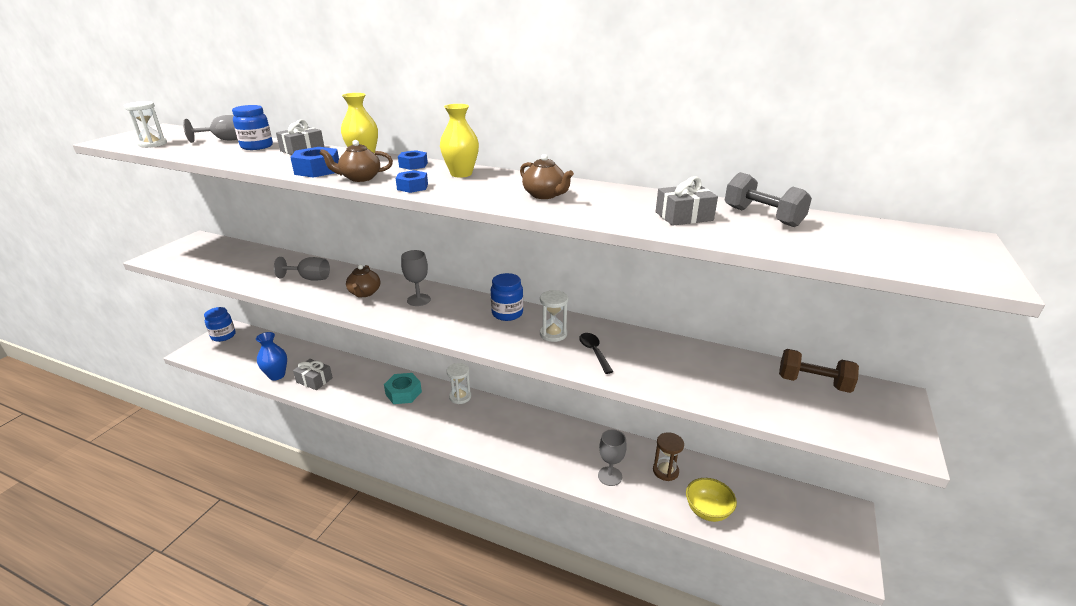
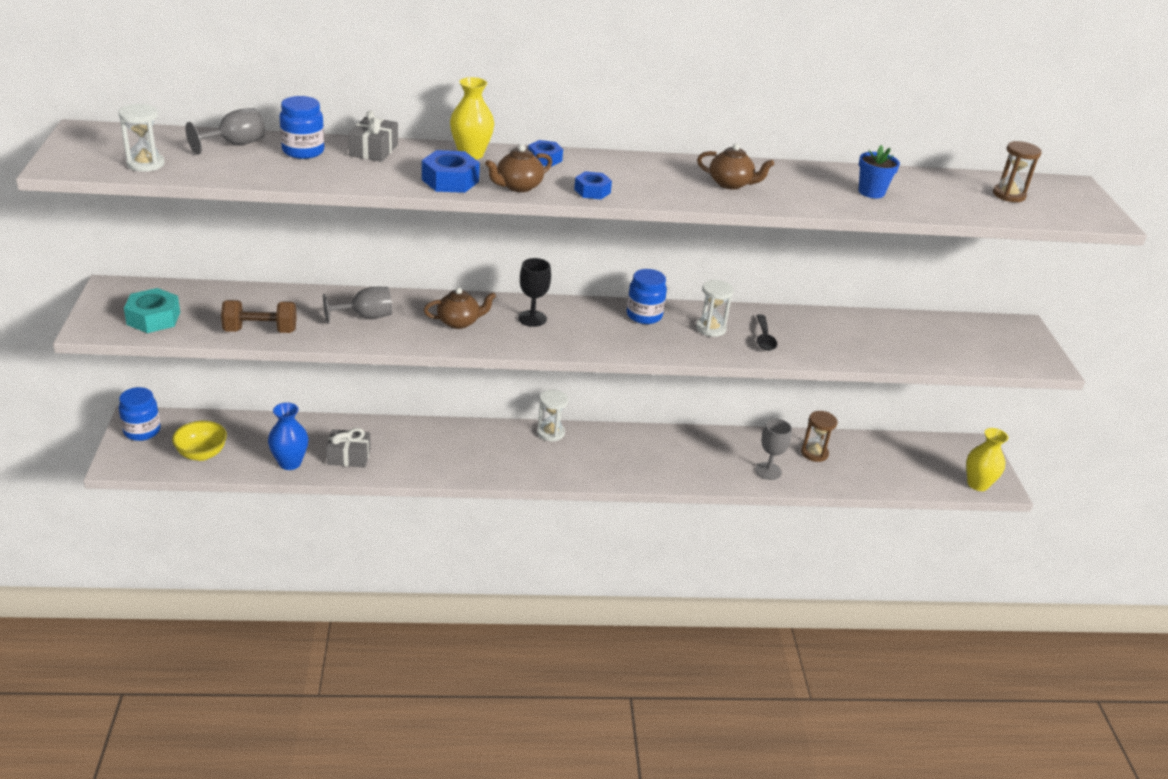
camera: 30 degrees left, 5 degrees up
(364, 293) = (459, 322): brown teapot -> brown teapot turned 75 degrees counterclockwise
(403, 393) = (480, 444): turquoise nut -> turquoise nut (153, 318)
(418, 300) = (532, 318): grey goblet -> black goblet
(461, 174) = (614, 166): yellow vase -> yellow vase (977, 484)
(594, 352) = (764, 338): black spoon -> black spoon turned 135 degrees counterclockwise
(684, 216) = (871, 192): grey gift -> blue flower pot
(707, 511) = (871, 477): yellow bowl -> yellow bowl (202, 454)
(762, 217) = (929, 183): grey dumbbell -> none
(813, 383) = (959, 328): brown dumbbell -> brown dumbbell (260, 331)
(857, 237) = (1008, 195): none -> brown hourglass

